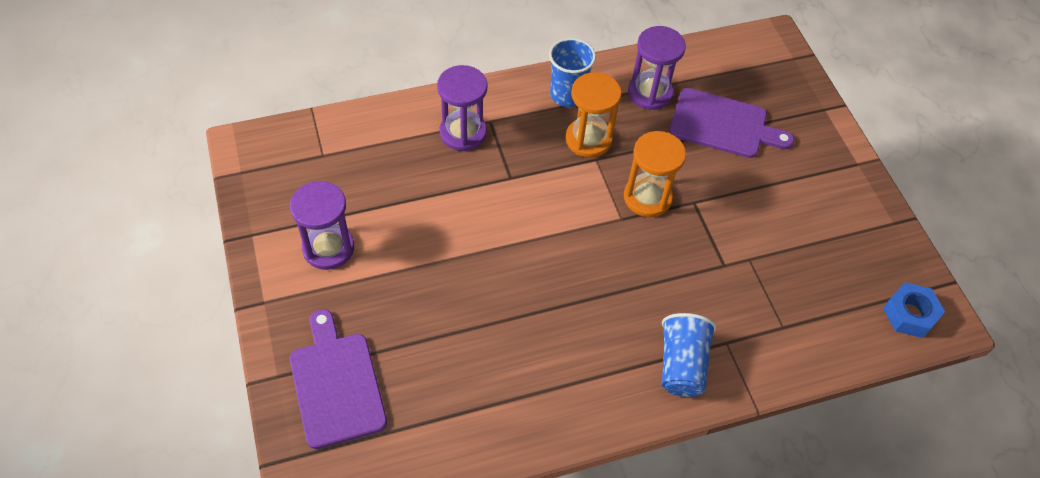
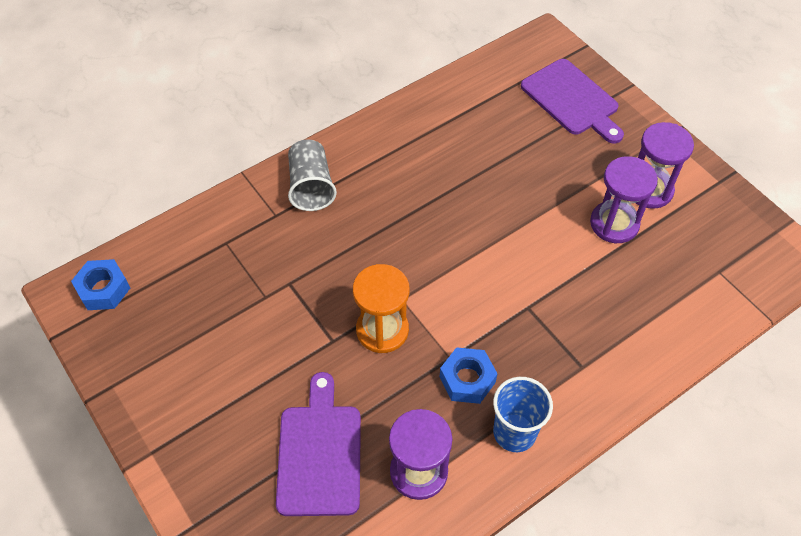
camera: 165 degrees right, 0 degrees up
(463, 133) = (602, 342): purple hourglass -> purple hourglass (614, 224)
(588, 139) = (467, 379): orange hourglass -> blue nut
(681, 365) = (311, 187): blue cup -> grey cup
(723, 125) = (320, 453): purple cutting board -> purple cutting board turned 90 degrees clockwise

